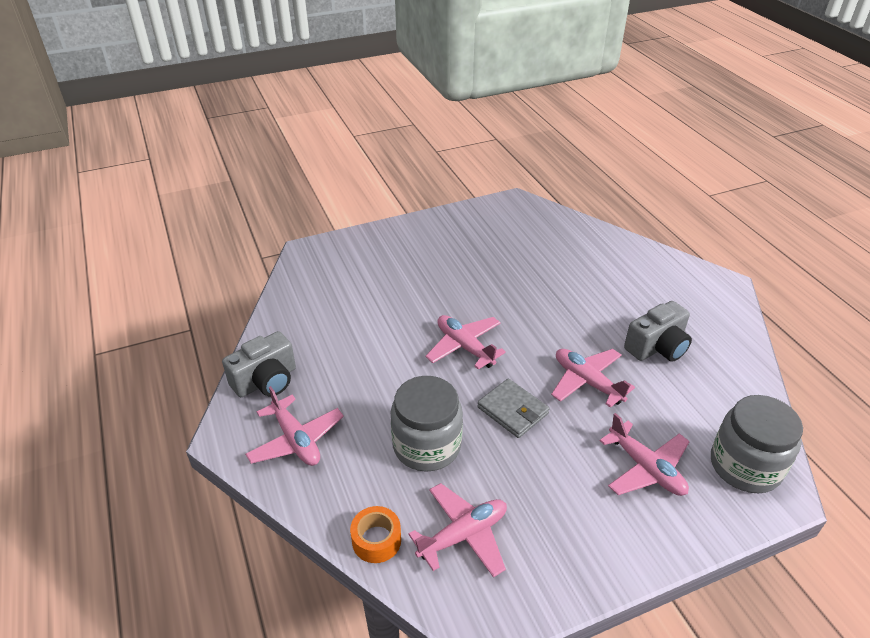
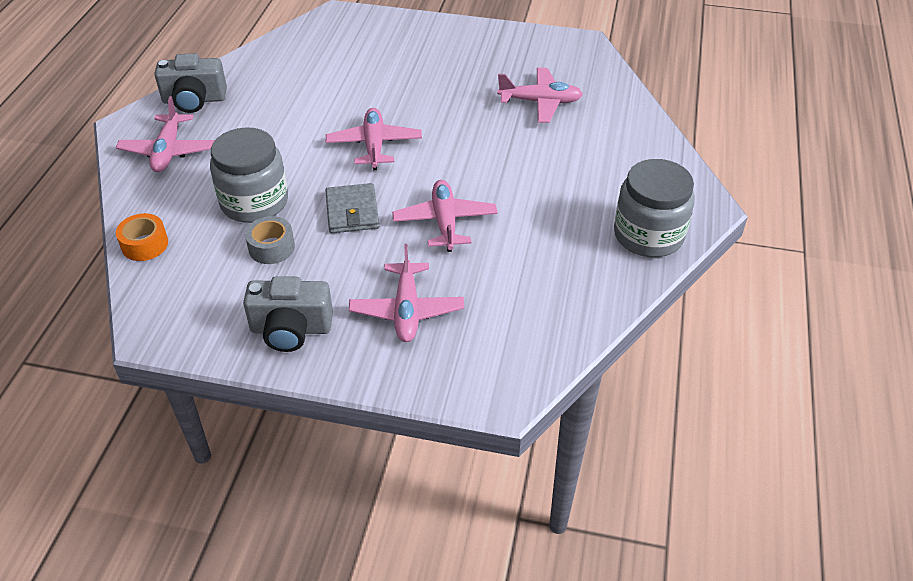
camera: 35 degrees right, 5 degrees up
(463, 535) = (206, 275): pink plane -> pink plane (540, 102)
(487, 477) = (271, 247): none -> grey tape
(657, 347) = (550, 227): grey camera -> grey camera (291, 329)
(745, 466) = (499, 357): grey jar -> grey jar (648, 235)

